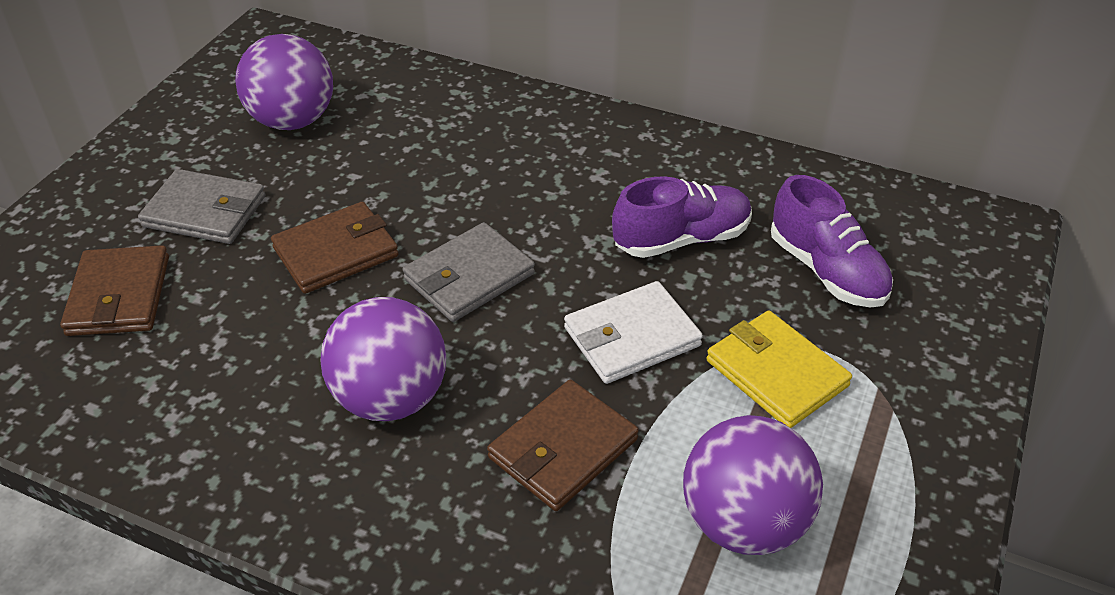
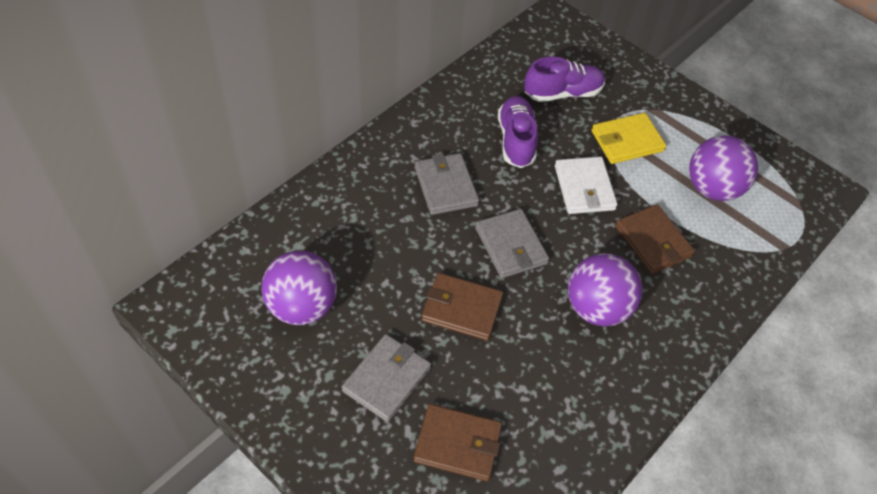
camera: 75 degrees left, 10 degrees up
(336, 252) = (461, 309): brown wallet -> brown wallet turned 60 degrees counterclockwise
(545, 189) = (445, 186): none -> grey wallet

